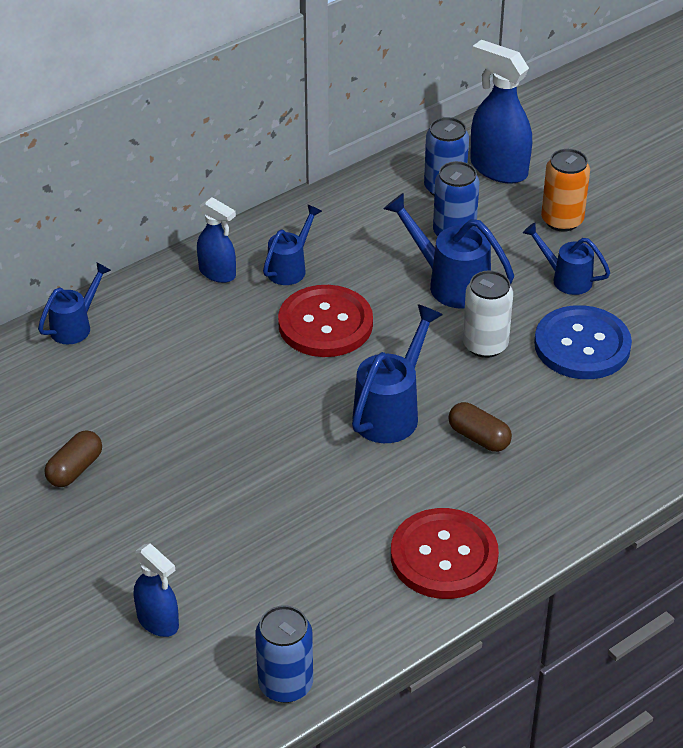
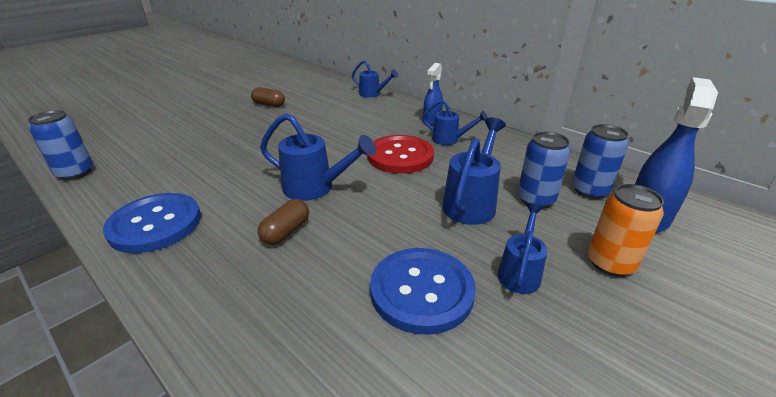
camera: 80 degrees right, 10 degrees down
(158, 621) = (151, 133): blue spray bottle -> none
(444, 556) = (155, 224): red button -> blue button
(485, 345) = (401, 226): white can -> none

